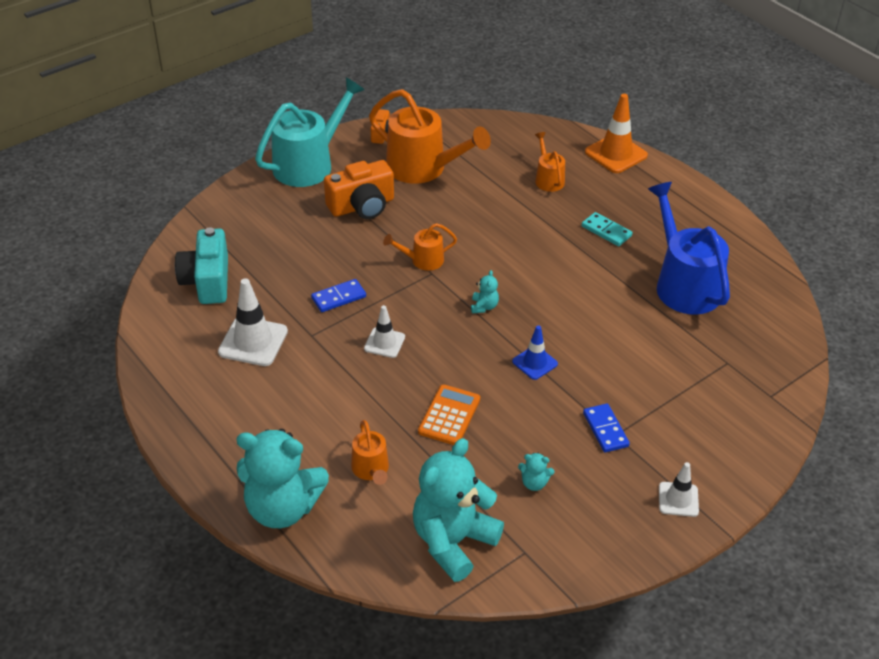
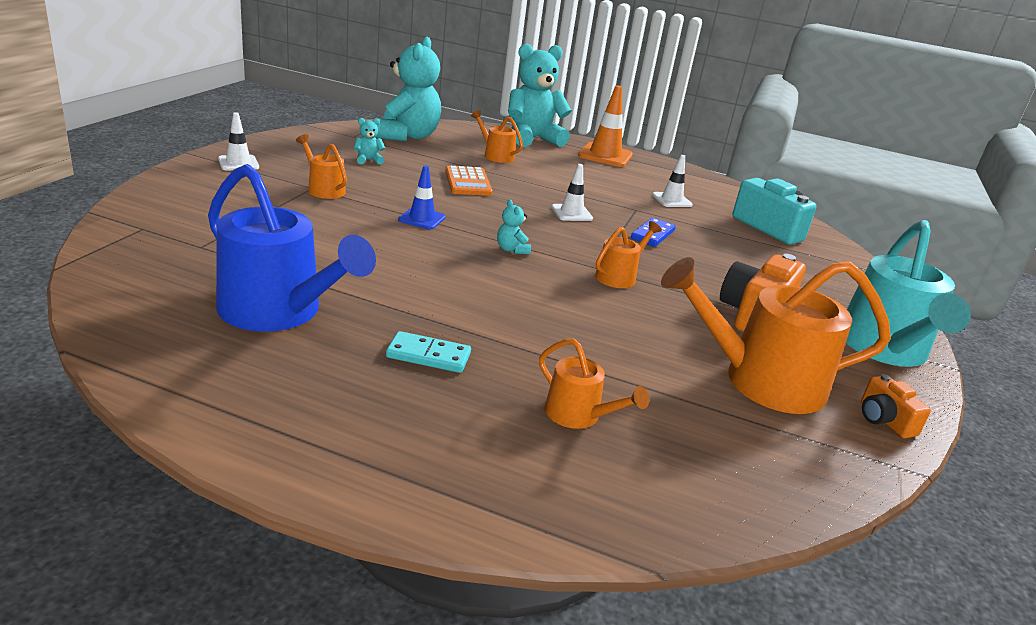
camera: 145 degrees right, 15 degrees down
(253, 342) = (671, 200): white traffic cone -> white traffic cone, size x0.61
(605, 430) = (323, 189): blue domino -> orange watering can
(616, 154) = (503, 508): orange traffic cone -> orange traffic cone (605, 155)

